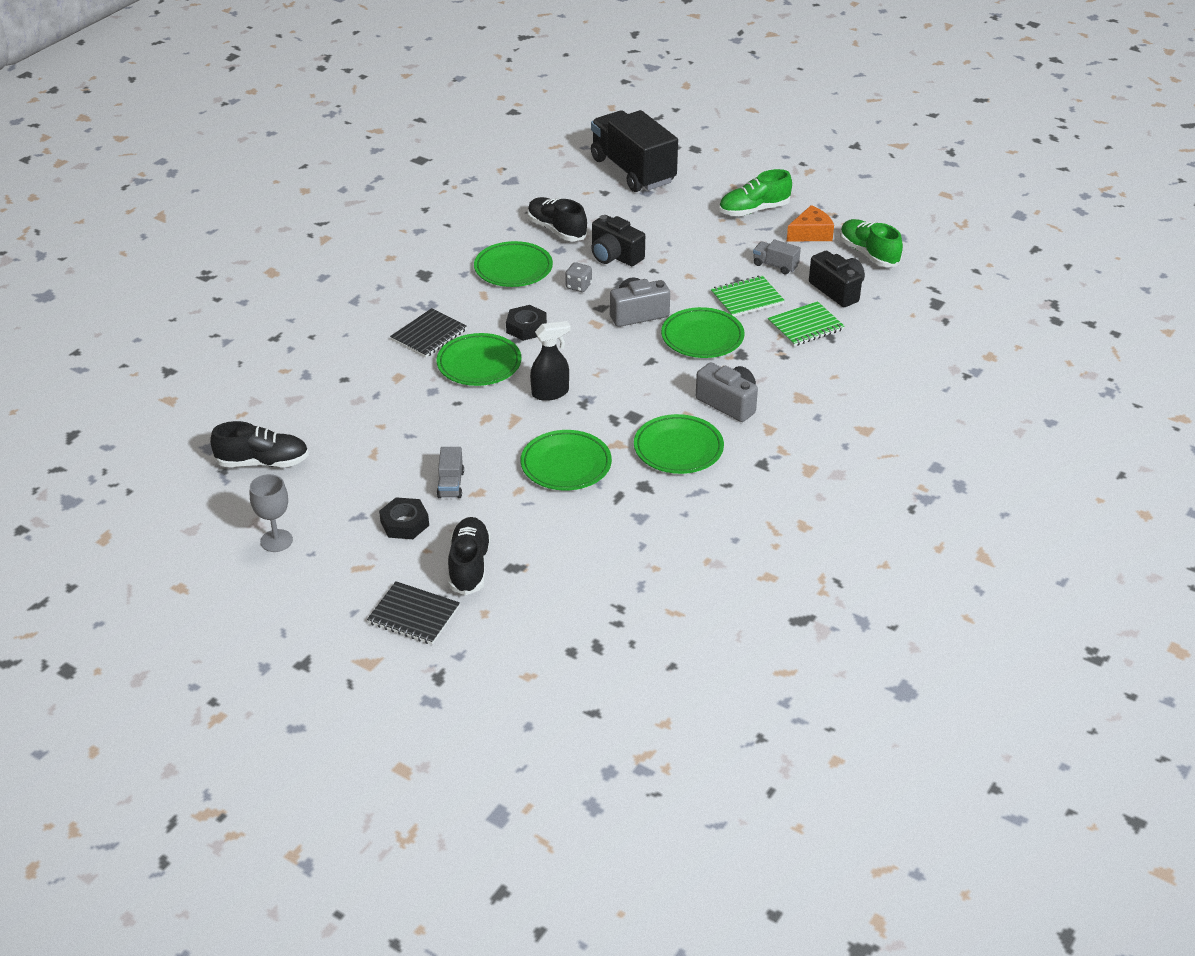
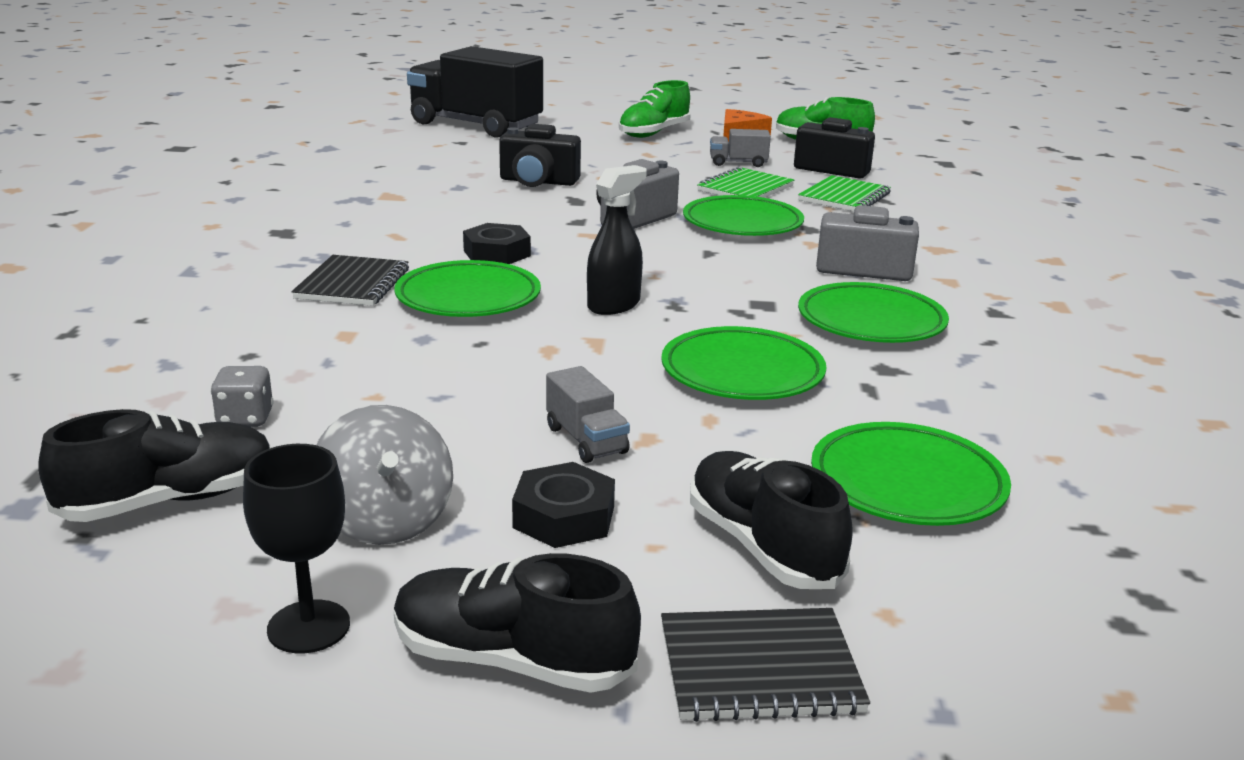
camera: 30 degrees left, 15 degrees down
(276, 541) = (308, 627): grey goblet -> black goblet
(335, 501) = (385, 520): none -> grey spinning top
(513, 269) = (413, 209): green plate -> green plate (907, 483)
(557, 230) = (435, 173): black shoe -> black shoe (512, 661)
(578, 286) = (523, 210): grey dice -> grey dice (245, 419)

